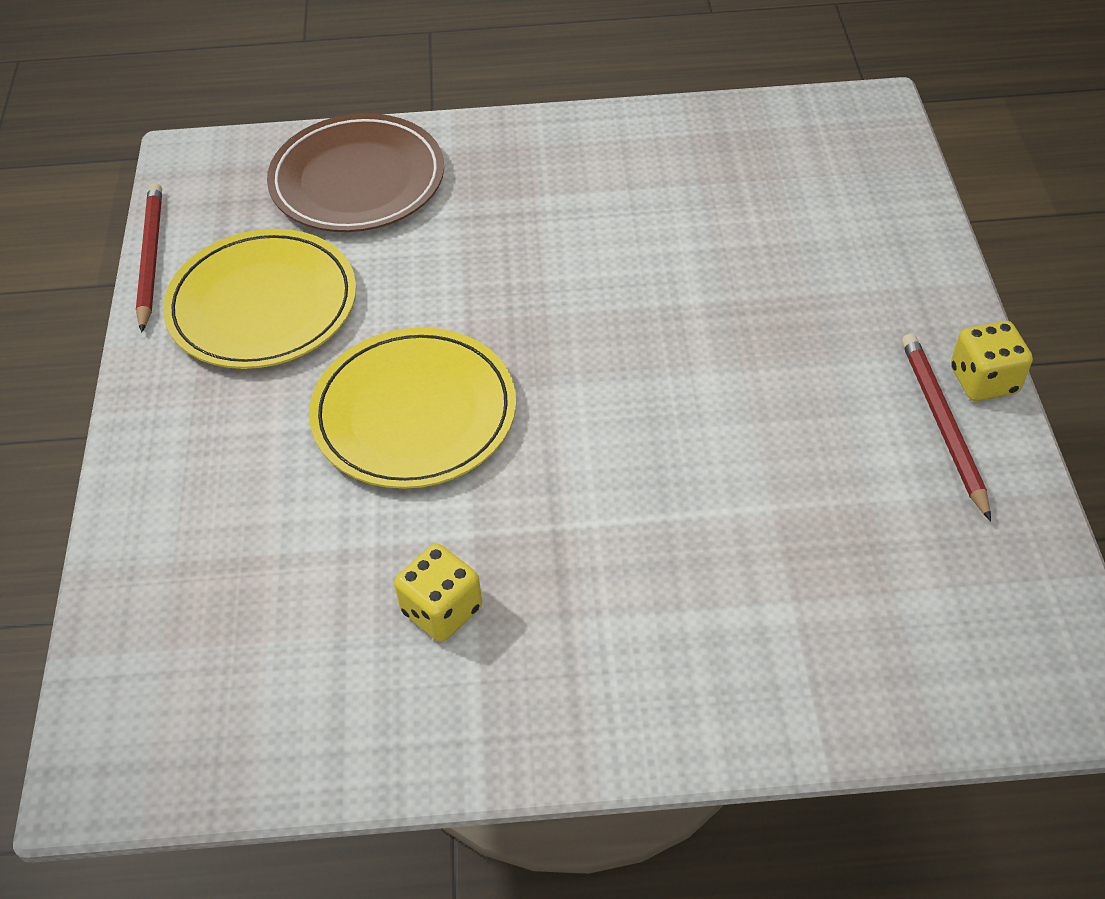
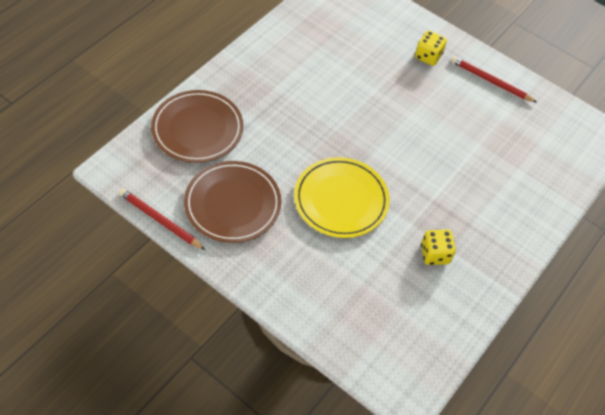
camera: 55 degrees left, 5 degrees up
(262, 305) = (232, 204): yellow plate -> brown plate
(983, 380) = (484, 58): yellow dice -> yellow dice (428, 56)

